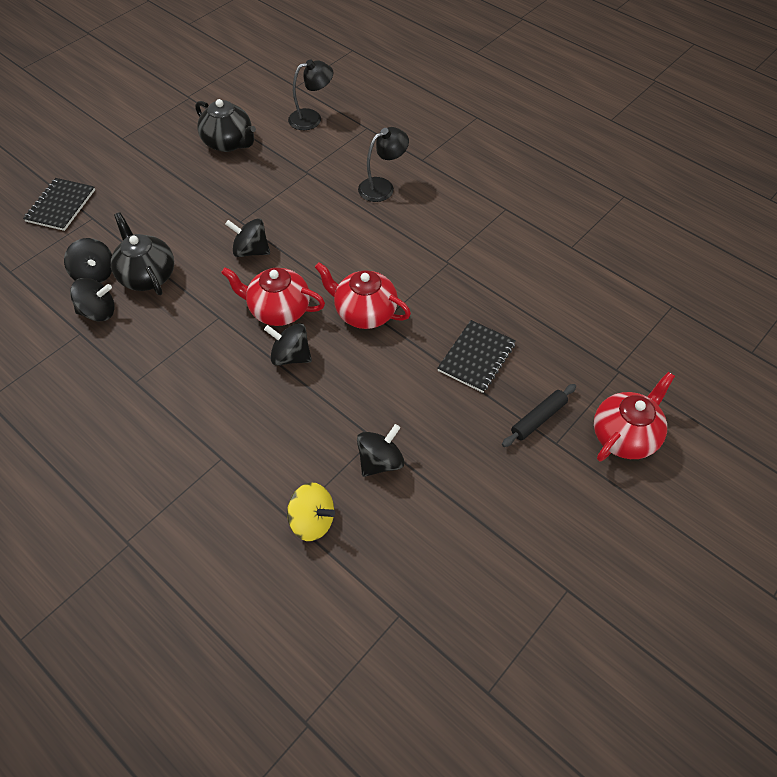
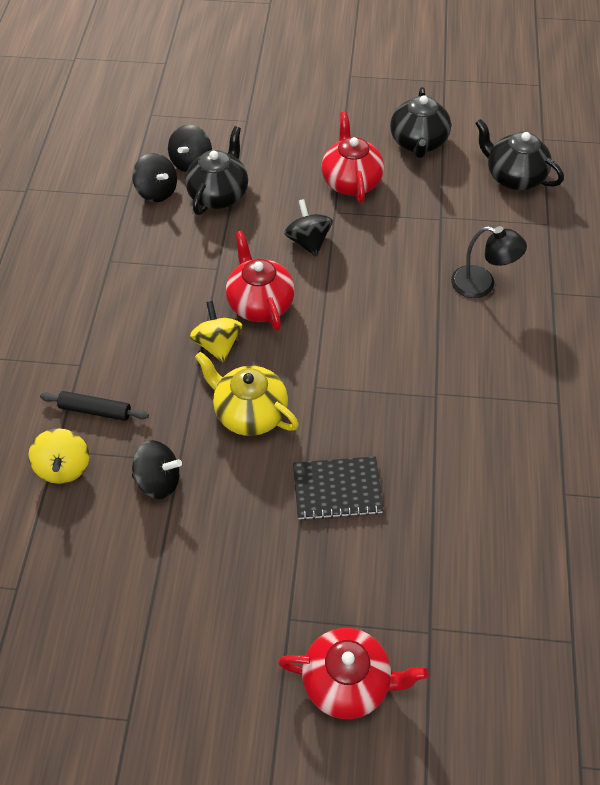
camera: 55 degrees right, 0 degrees up
(61, 206) = (241, 94): black notebook -> none
(290, 356) = (218, 344): black spinning top -> yellow spinning top
(312, 118) = (513, 177): black lamp -> black teapot
(364, 313) = (312, 367): red teapot -> red teapot (351, 181)
(370, 371) = (250, 413): none -> yellow teapot
(538, 419) = (306, 586): black rolling pin -> black rolling pin (95, 410)

